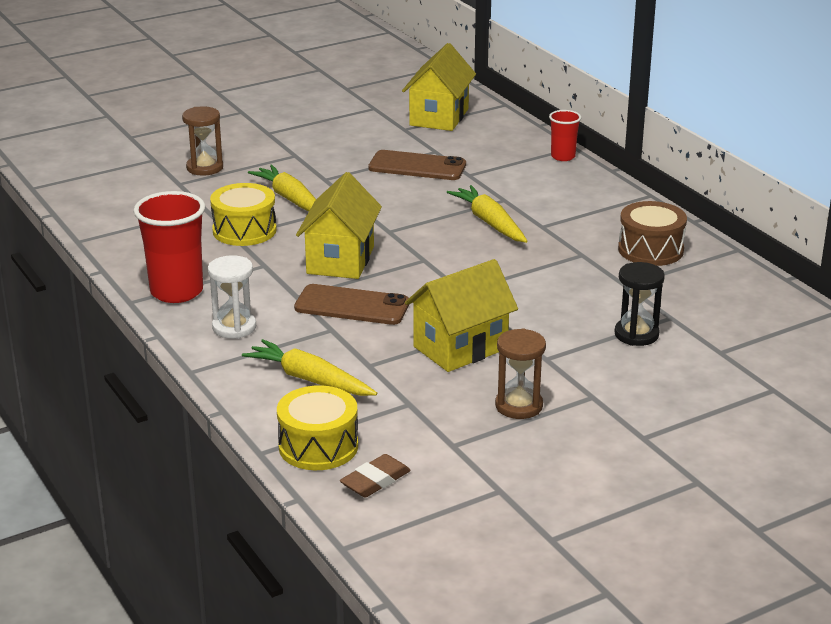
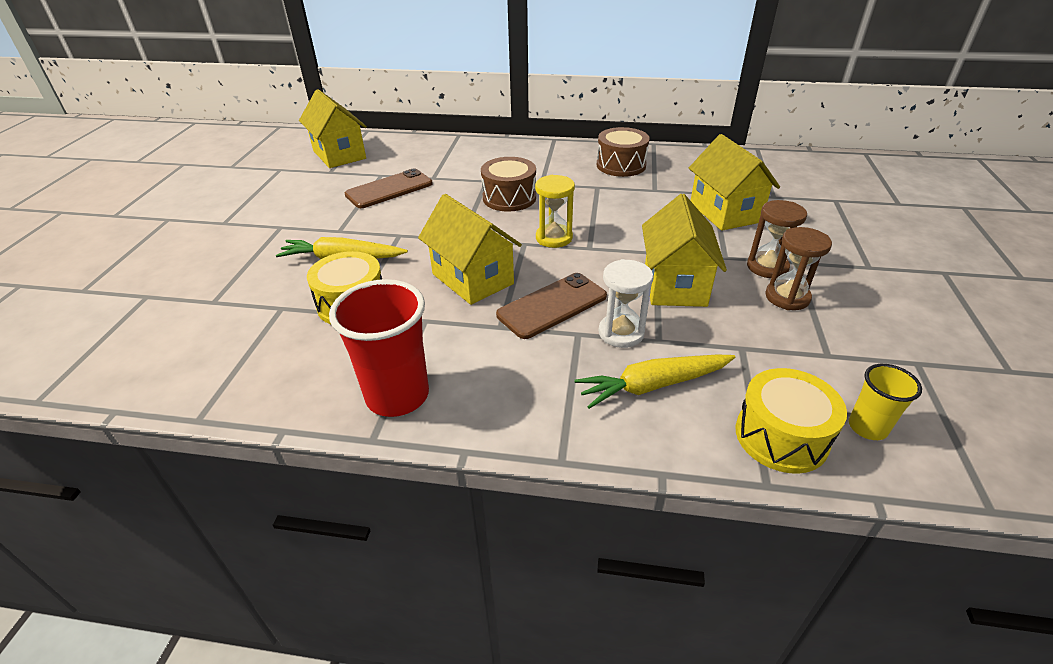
camera: 50 degrees left, 10 degrees up
(205, 168) = (215, 276): brown hourglass -> brown hourglass (767, 267)
(234, 327) = (510, 389): white hourglass -> white hourglass (621, 333)
(375, 481) = (867, 427): brown eraser -> yellow cup
(453, 269) = (554, 238): none -> yellow hourglass
(489, 222) = (509, 198): yellow carrot -> brown drum
(563, 156) = (464, 142): red cup -> none
(636, 334) = (724, 212): black hourglass -> yellow house

